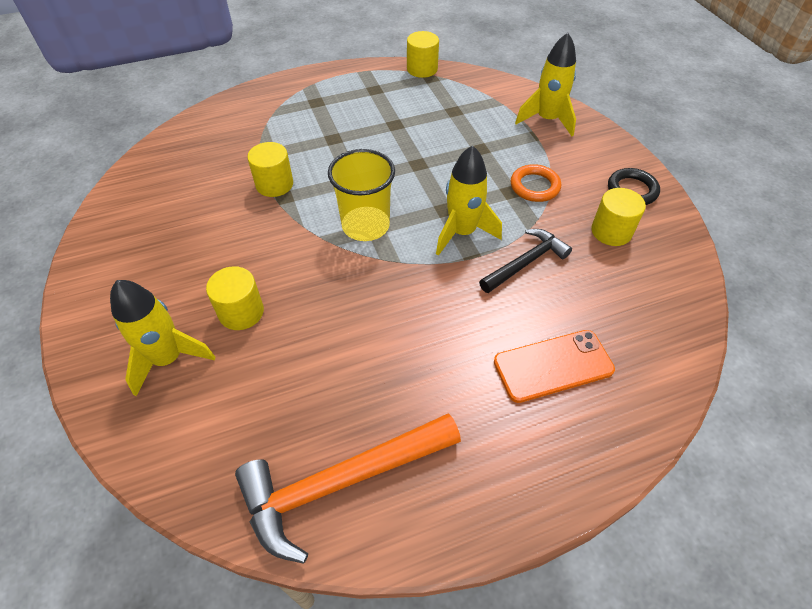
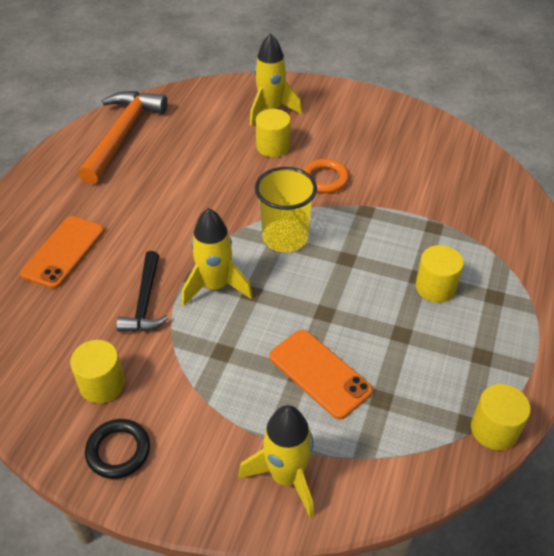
camera: 130 degrees right, 5 degrees down
(274, 184) = (387, 212): yellow cylinder -> yellow cylinder (435, 287)
(468, 141) = (320, 373): none -> orange phone
(534, 186) = (208, 375): orange ring -> orange ring (325, 179)

